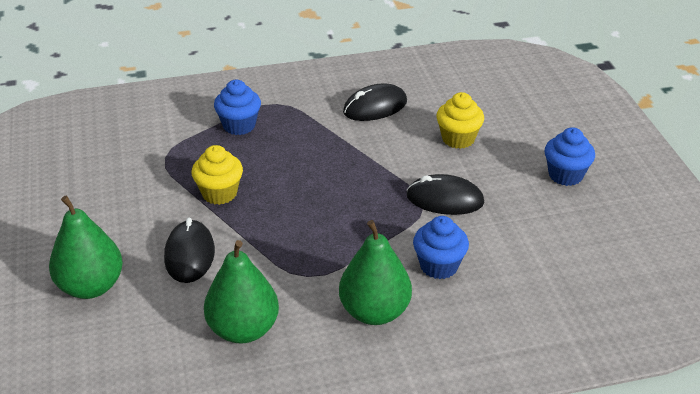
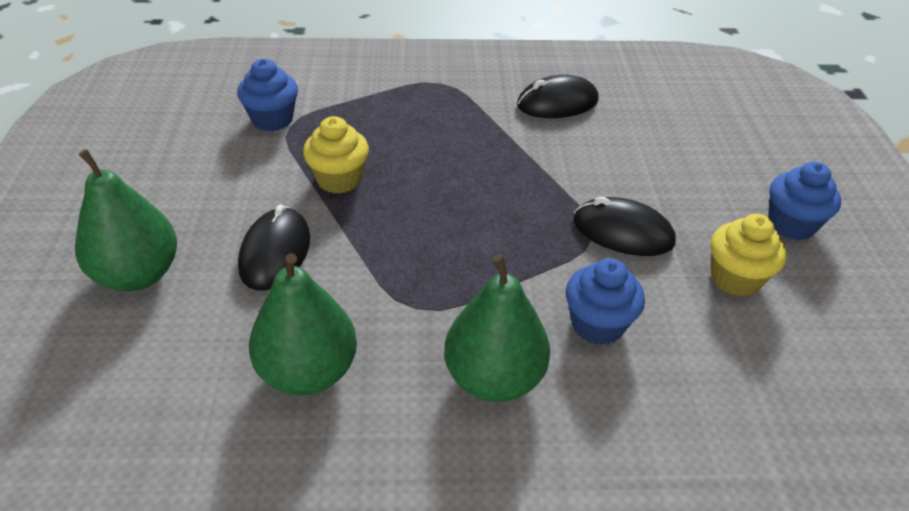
camera: 10 degrees right, 5 degrees up
(239, 125) = (389, 102): blue cupcake -> blue cupcake (272, 119)
(458, 139) = (654, 156): yellow cupcake -> yellow cupcake (735, 278)

